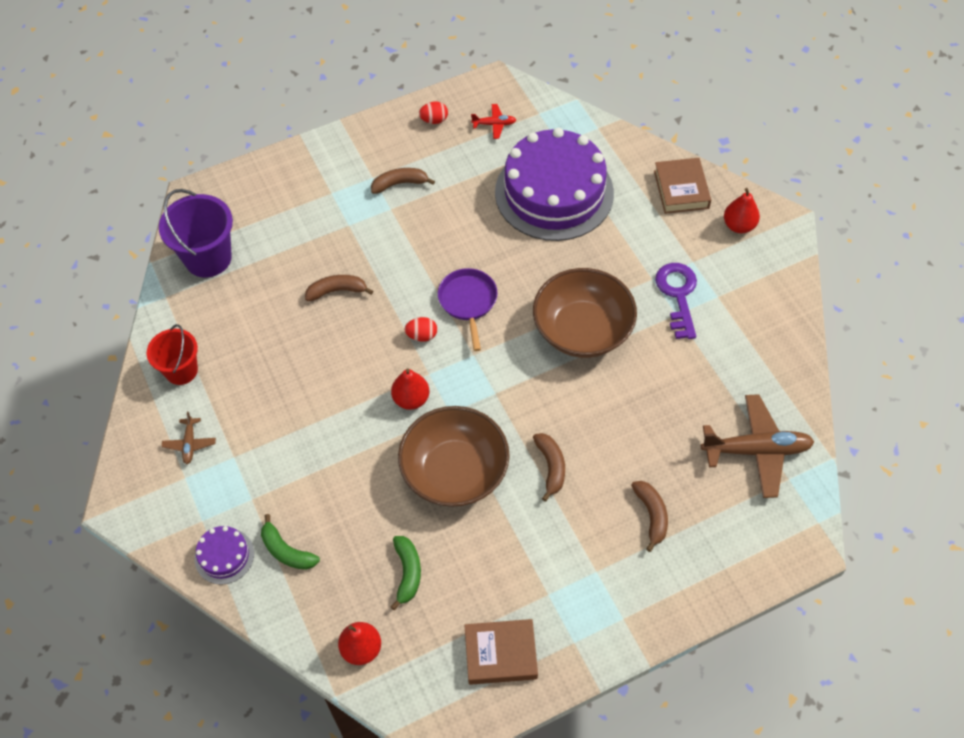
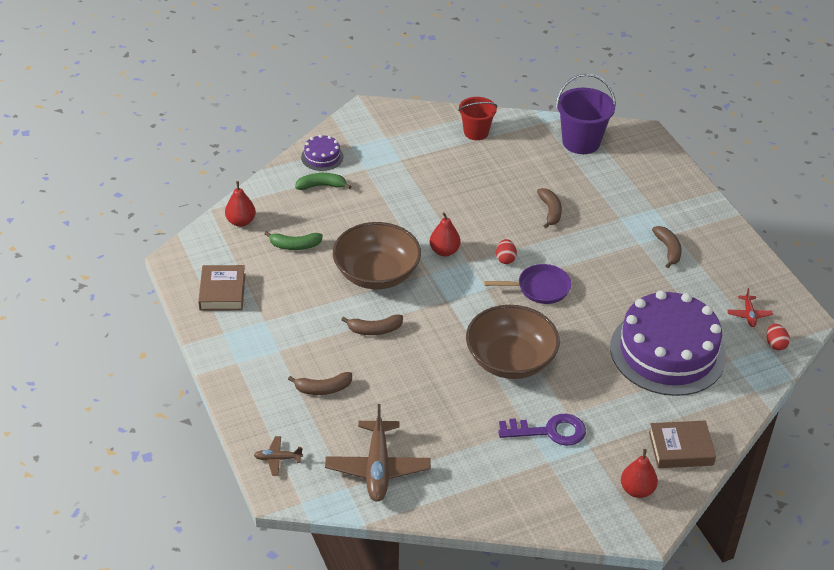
camera: 90 degrees right, 15 degrees down
(190, 444) = (413, 138): brown plane -> brown plane (278, 459)
(286, 551) = (321, 186): green banana -> green banana turned 45 degrees clockwise
(434, 120) = (748, 274): red egg -> red egg (775, 344)

